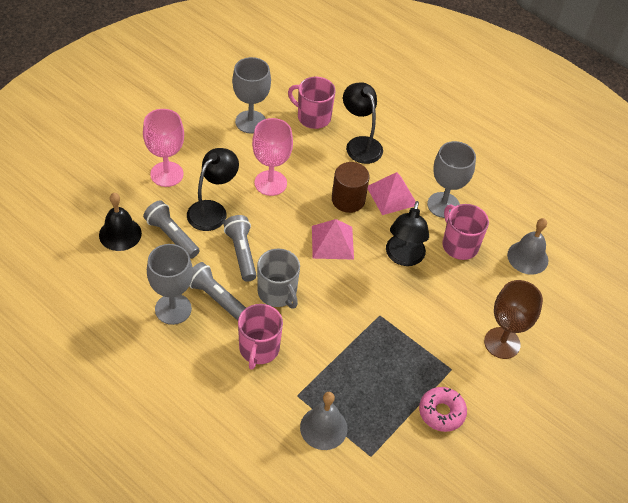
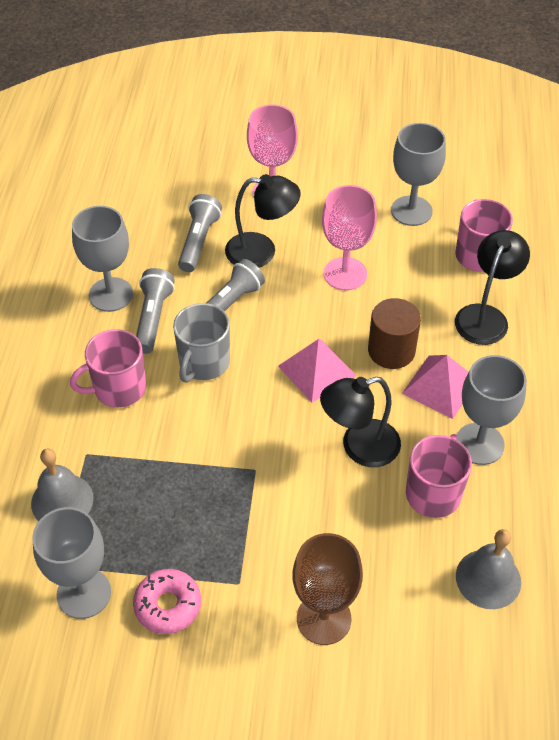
camera: 60 degrees right, 0 degrees up
(120, 234) = (166, 205): black bell -> none
(402, 452) = (84, 593): none -> grey goblet

